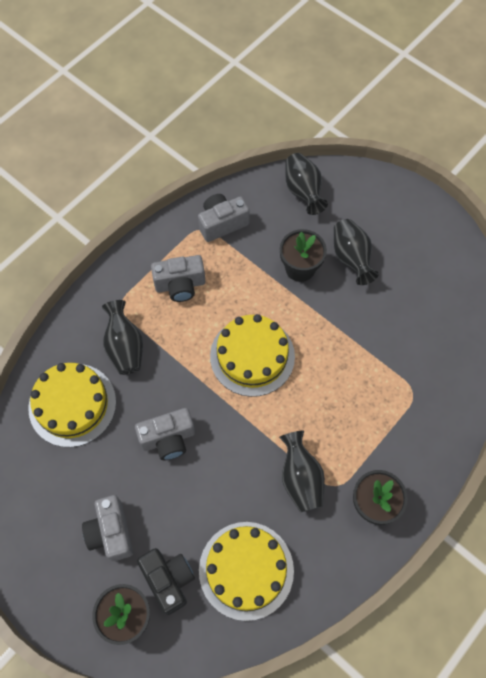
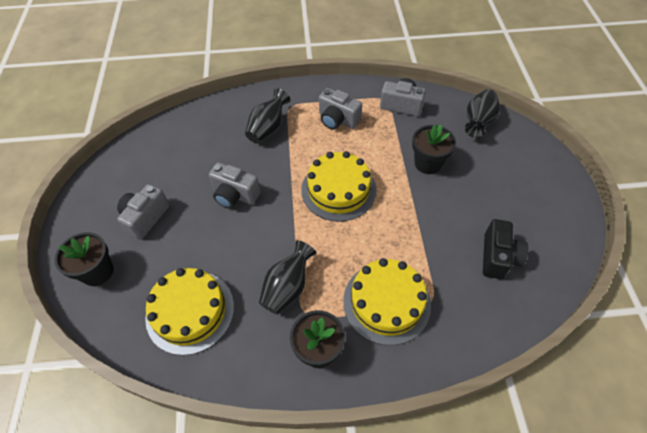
camera: 45 degrees right, 10 degrees down
(72, 404) = (206, 136): yellow cake -> yellow cake (386, 302)
(168, 580) = (142, 273): black camera -> black camera (498, 257)
(351, 258) = (473, 183): black vase -> none

